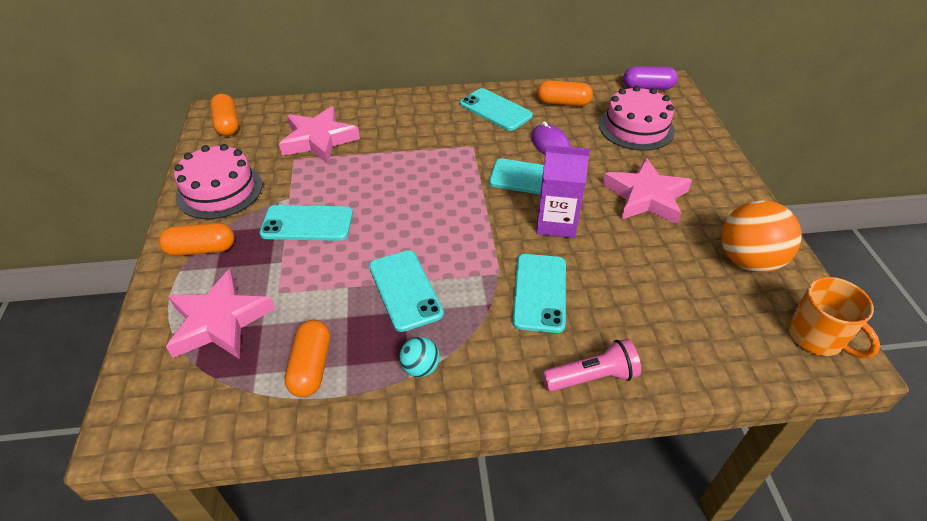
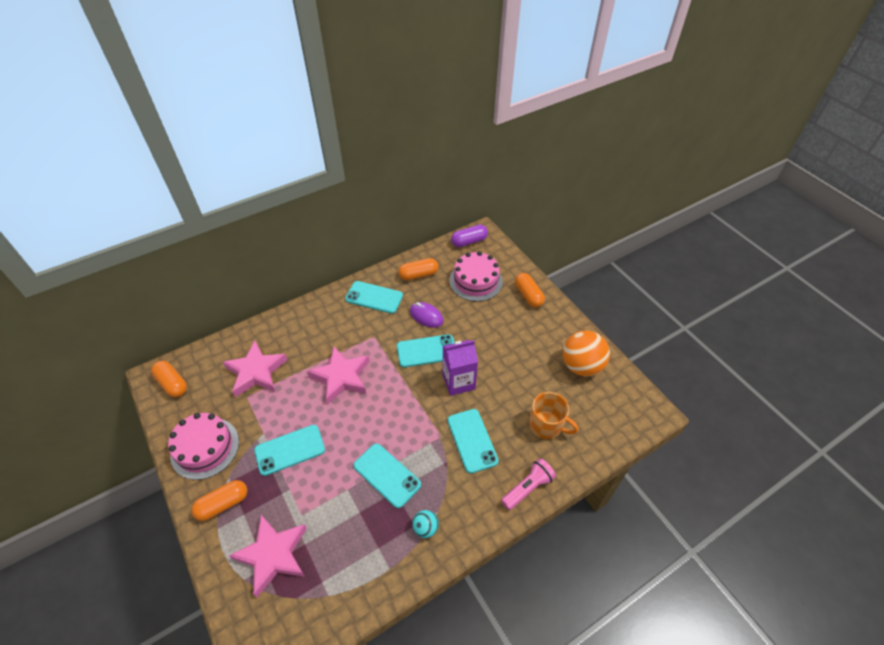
camera: 25 degrees left, 5 degrees up
(311, 367) = (356, 559): orange capsule -> orange capsule (528, 295)
(645, 197) = (505, 338): pink star -> pink star (341, 377)
(816, 337) = (635, 406): orange mug -> orange mug (546, 426)

